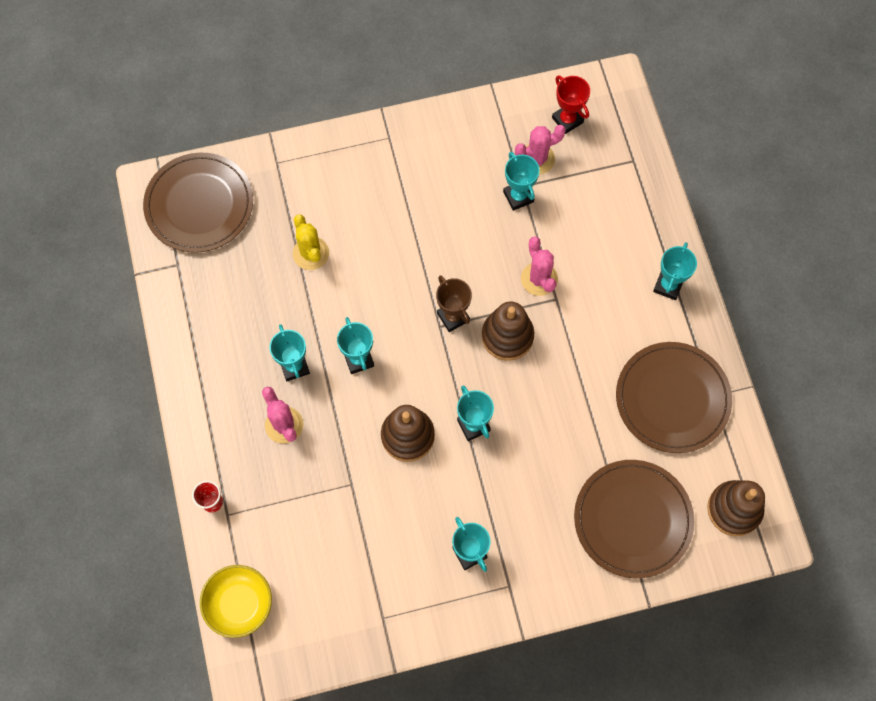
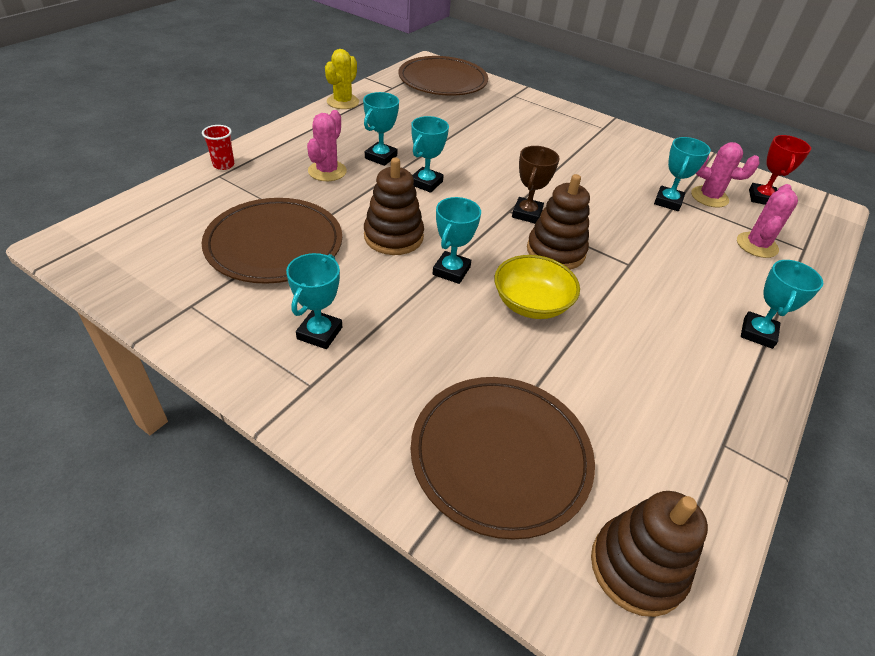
camera: 45 degrees right, 25 degrees down
(239, 604) = (136, 213): yellow bowl -> yellow bowl (531, 304)
(311, 253) = (475, 130): yellow cactus -> yellow cactus (343, 102)
(539, 279) = (628, 245): pink cactus -> pink cactus (757, 245)
(668, 286) = (757, 333): turquoise trophy -> turquoise trophy turned 45 degrees counterclockwise
(672, 399) = (669, 407): brown plate -> brown plate (274, 244)

